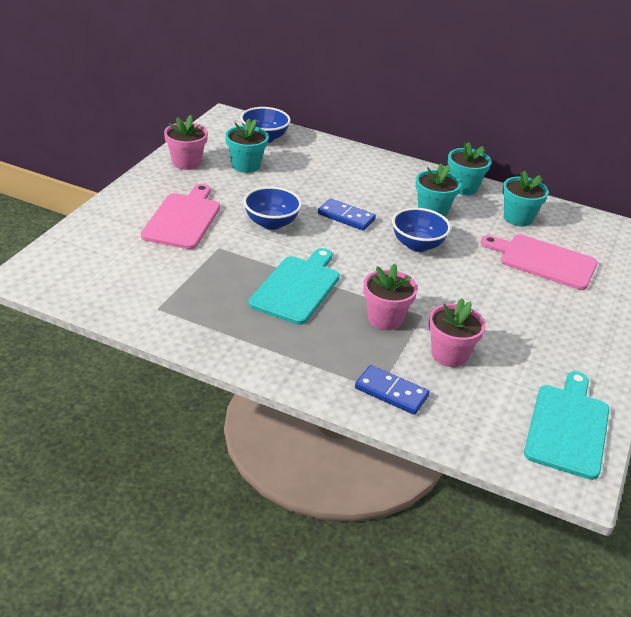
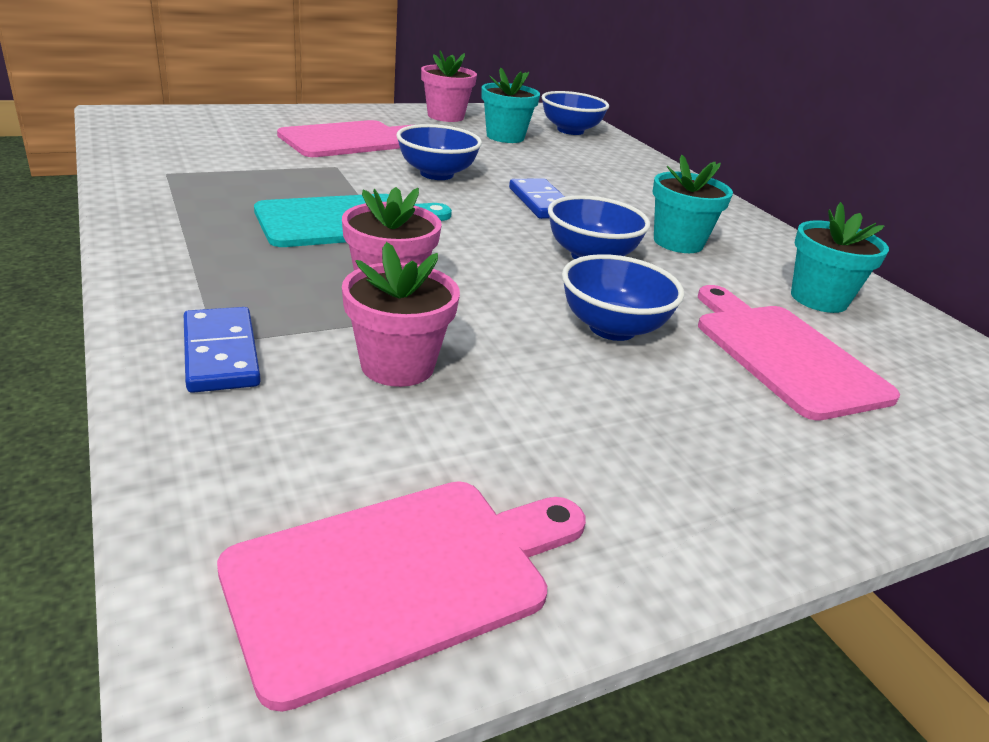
camera: 40 degrees right, 5 degrees down
(463, 188) = (773, 243): turquoise flower pot -> none
(481, 285) = (612, 328): none -> blue bowl
(568, 427) = (400, 577): turquoise cutting board -> pink cutting board

